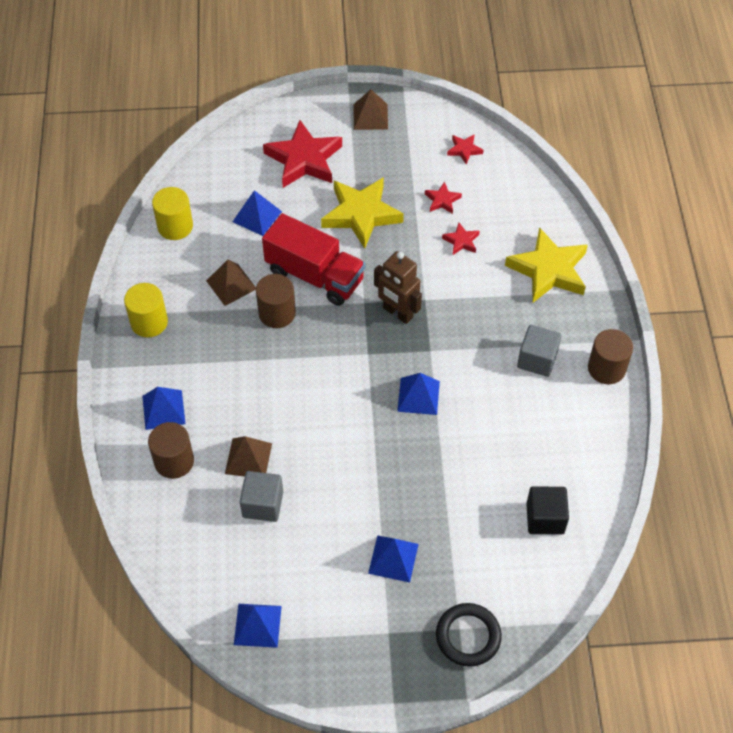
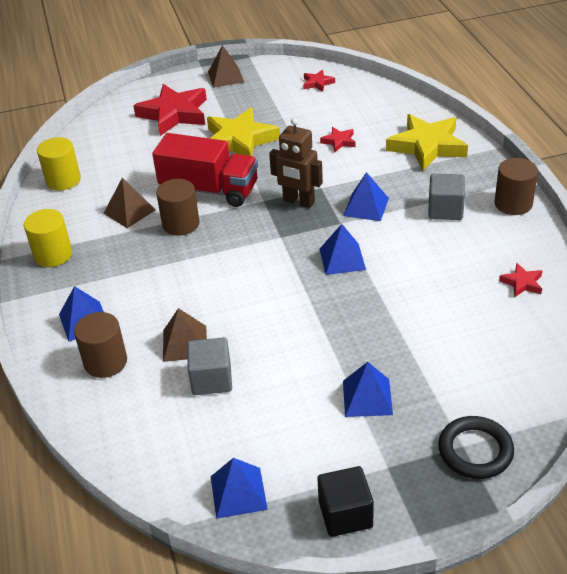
camera: 10 degrees left, 15 degrees down
(257, 216) = (141, 159): blue pyramid -> blue pyramid (366, 207)
(442, 200) = (310, 118): red star -> red star (522, 283)
(545, 518) = (509, 330): black cube -> black cube (345, 514)

